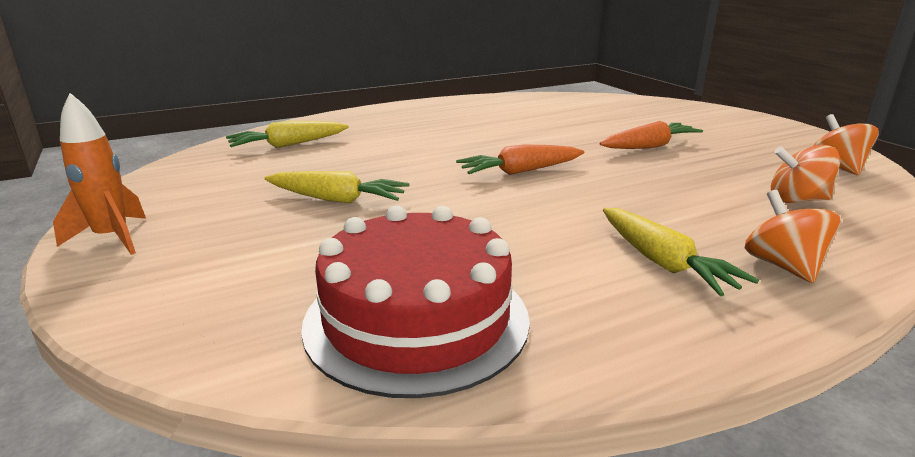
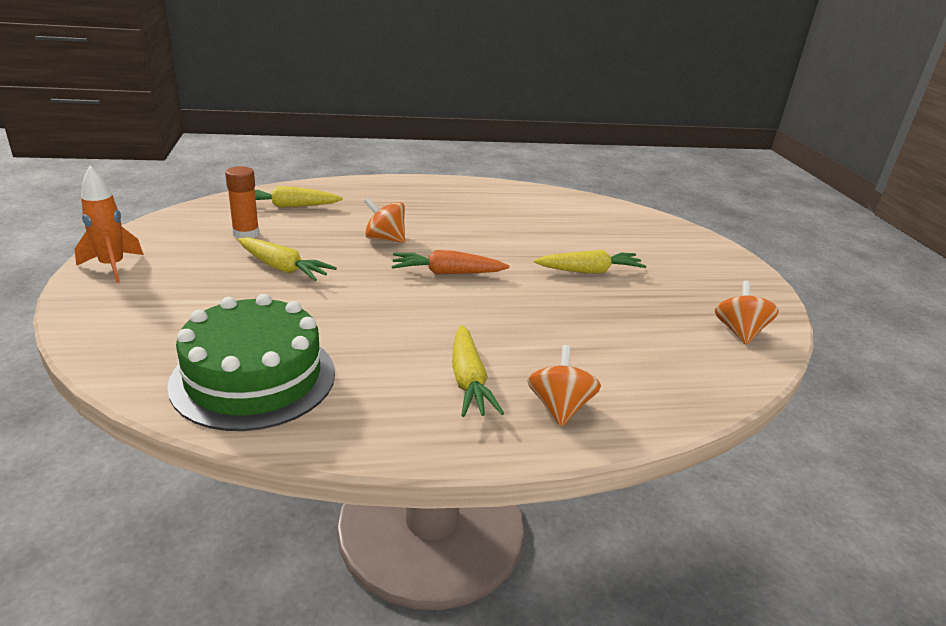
camera: 15 degrees right, 5 degrees up
(261, 176) = (246, 234): none -> orange glue stick
(416, 319) = (254, 377): red cake -> green cake
(649, 146) = (590, 271): orange carrot -> yellow carrot
(797, 200) = (653, 355): orange spinning top -> orange spinning top (385, 239)

